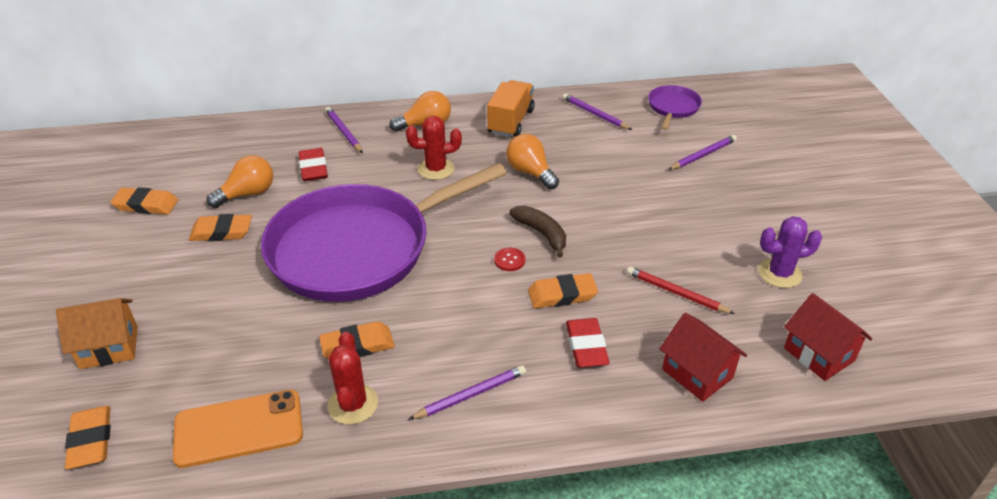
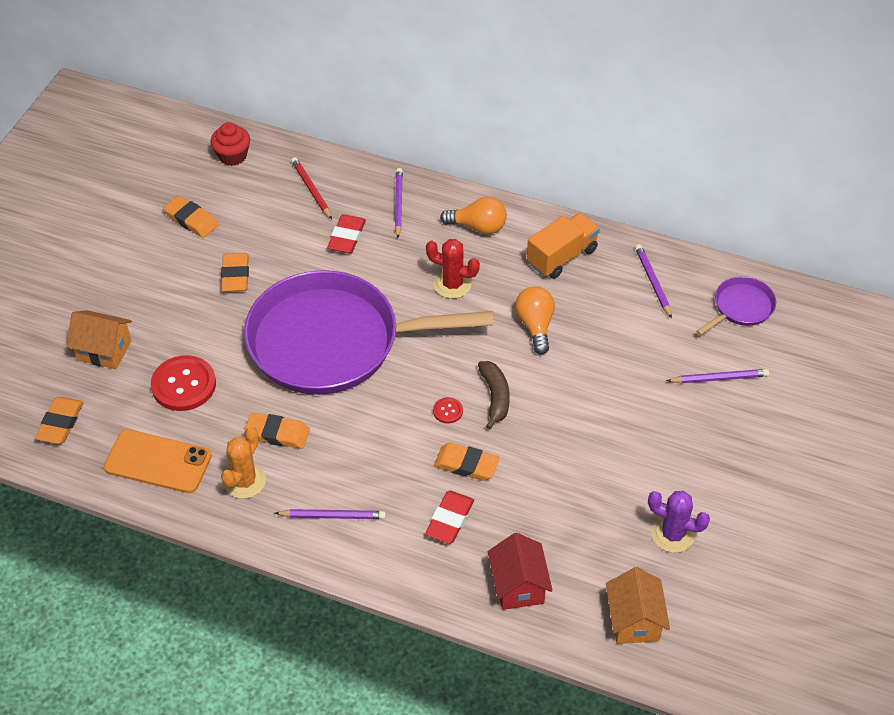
camera: 30 degrees right, 10 degrees up
(160, 147) = (232, 156): none -> red cupcake
(221, 232) = (235, 275): orange eraser -> orange eraser turned 60 degrees clockwise
(224, 343) = (183, 385): none -> red button
(247, 194) = (276, 243): orange light bulb -> none
(353, 404) = (244, 481): red cactus -> orange cactus
(676, 293) = (564, 509): red pencil -> red pencil (311, 189)
(818, 354) = (634, 620): red house -> orange house

